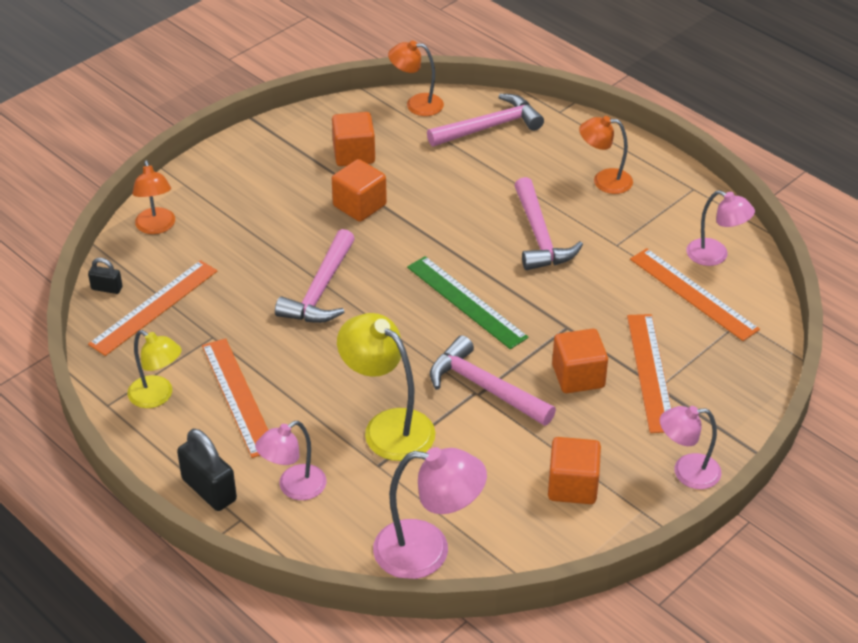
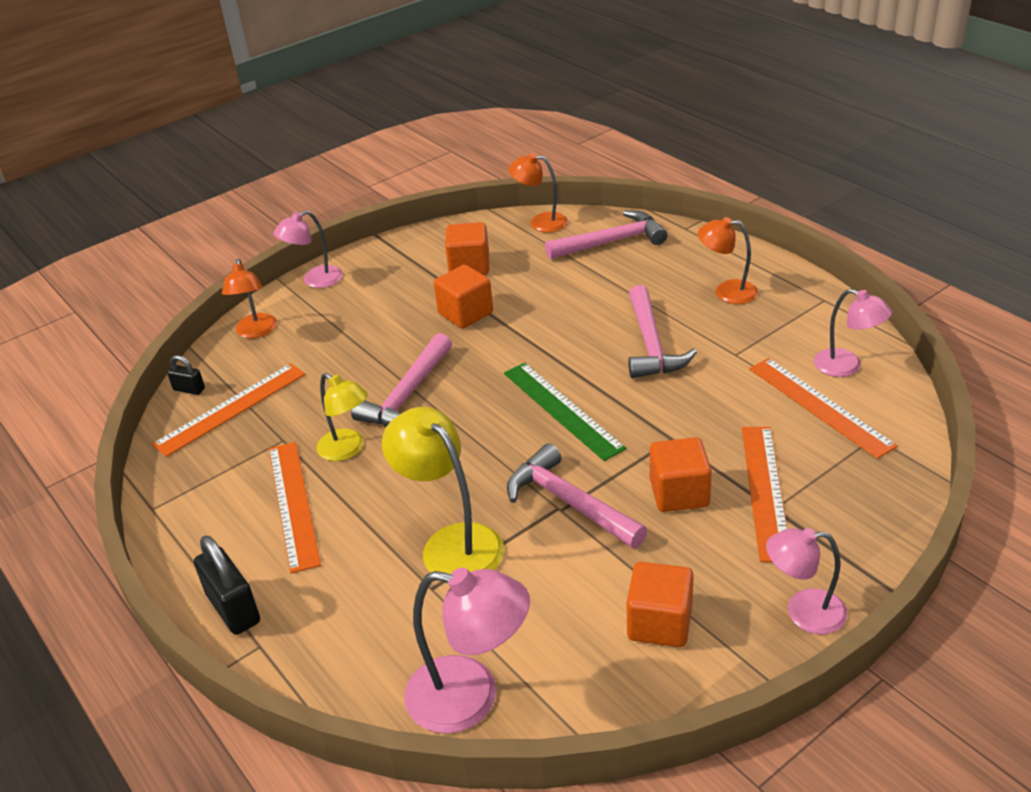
camera: 10 degrees right, 5 degrees down
(158, 396) = (207, 501): yellow lamp -> yellow lamp (347, 450)
(294, 488) = (329, 610): pink lamp -> pink lamp (315, 280)

